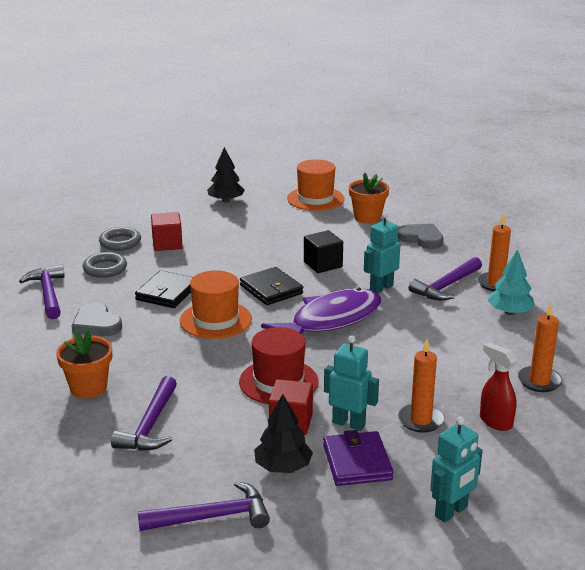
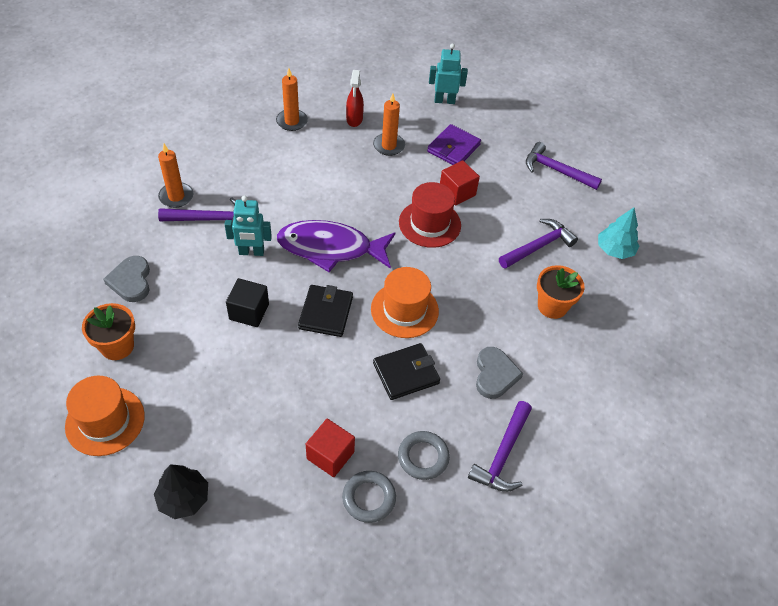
camera: 140 degrees left, 25 degrees up
(283, 467) = (493, 171): black tree -> none
(349, 423) = (428, 170): turquoise robot -> none
(509, 312) = (215, 170): turquoise tree -> turquoise tree (614, 250)

